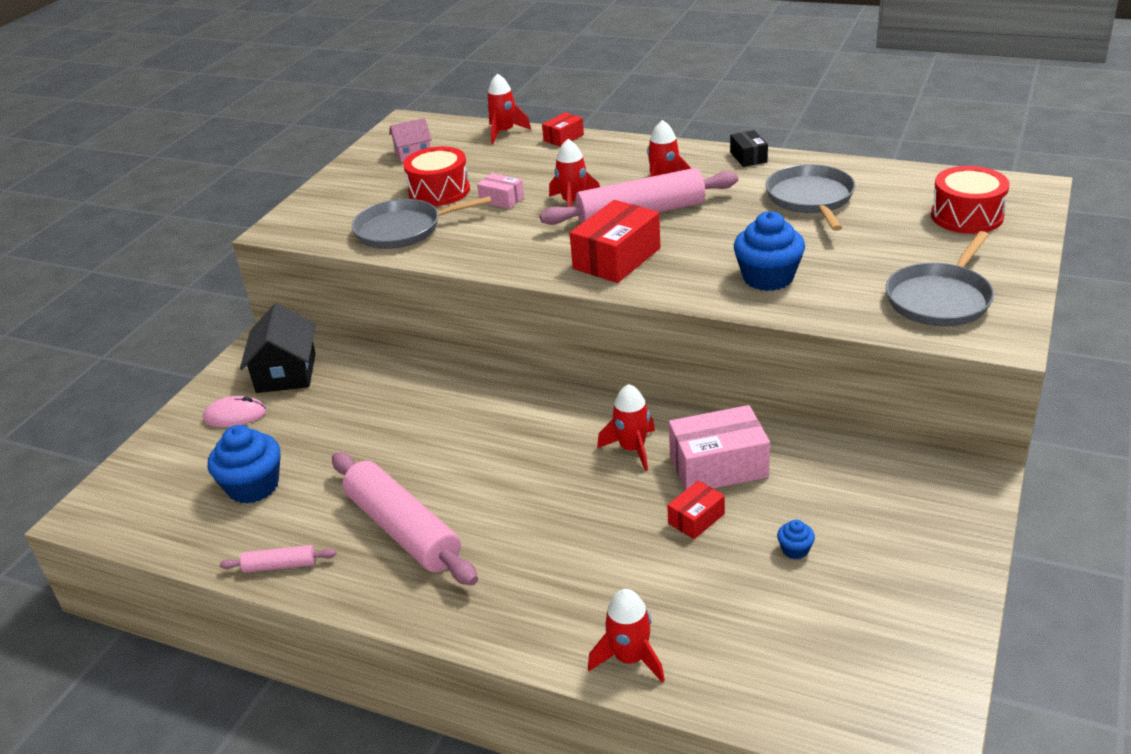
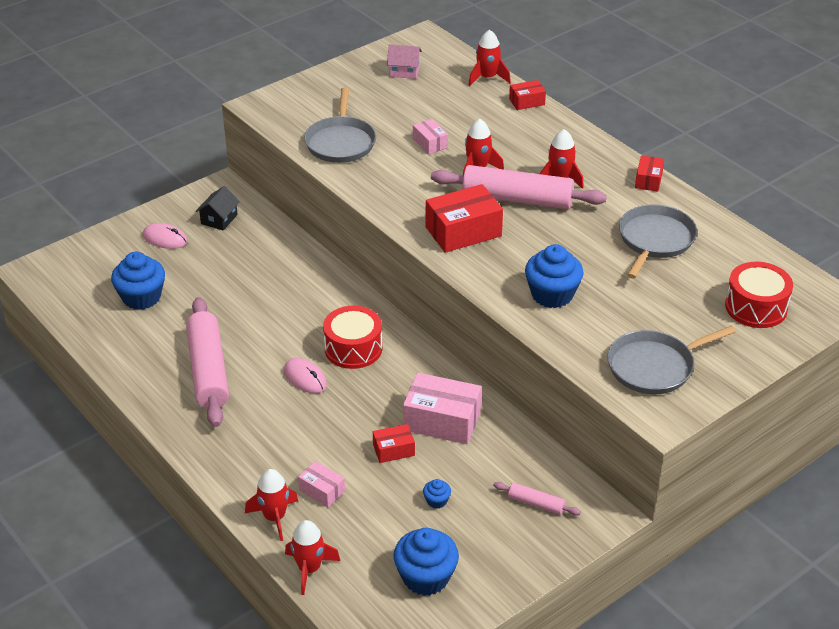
camera: 25 degrees right, 5 degrees up
(280, 566) = (120, 360): pink rolling pin -> pink rolling pin (536, 503)
(286, 373) = (219, 219): black house -> black house, size x0.61
(403, 230) = (340, 142): grey pan -> grey pan turned 105 degrees counterclockwise
(439, 191) = (393, 116): red drum -> red drum (353, 348)
(526, 488) = (305, 378): none -> pink mouse
(632, 449) = (397, 382): red rocket -> red rocket (309, 569)
(657, 600) = (322, 490): none -> pink box
(748, 157) = (648, 180): black box -> red box
(867, 639) = (426, 577): none -> blue cupcake

